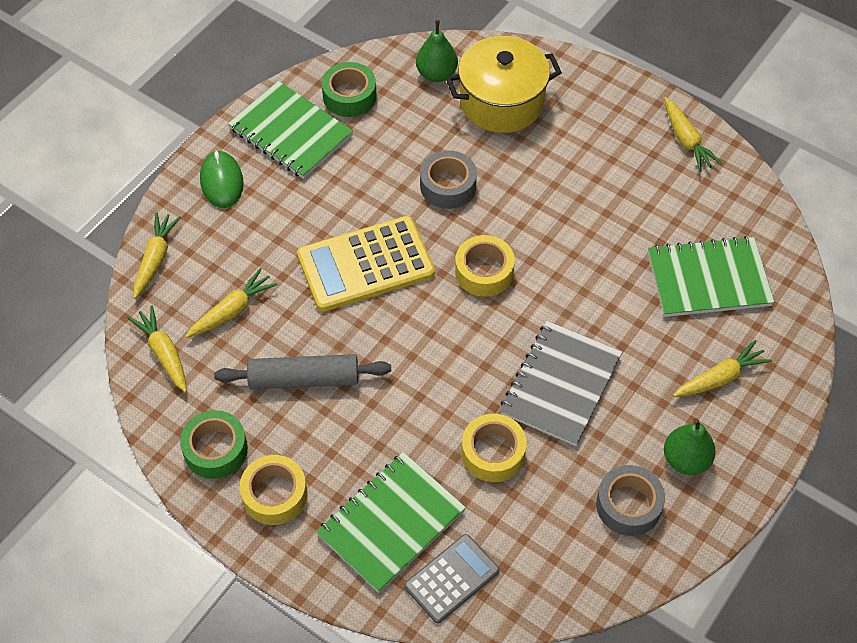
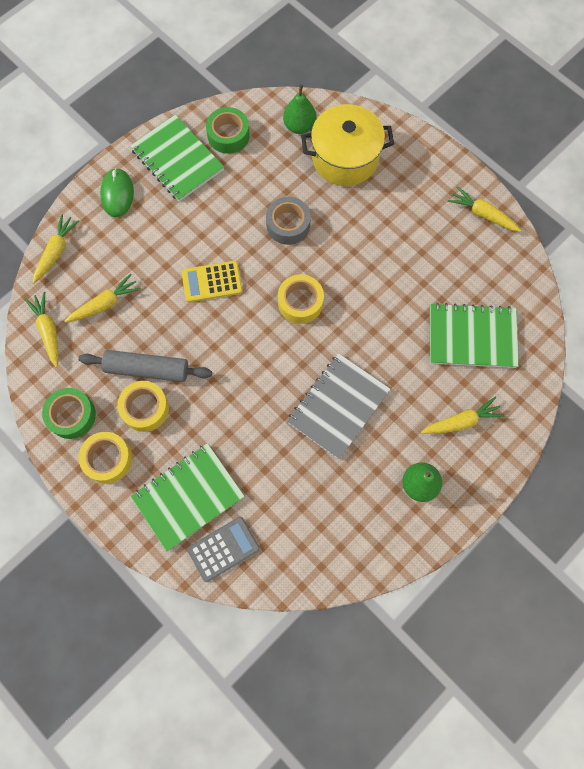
camera: 10 degrees right, 15 degrees up
(365, 265) = (212, 282): yellow calculator -> yellow calculator, size x0.60
(493, 453) = (275, 453): yellow tape -> yellow tape (145, 408)
(628, 505) = (367, 514): grey tape -> none
(686, 140) = (482, 214): yellow carrot -> yellow carrot turned 135 degrees clockwise

